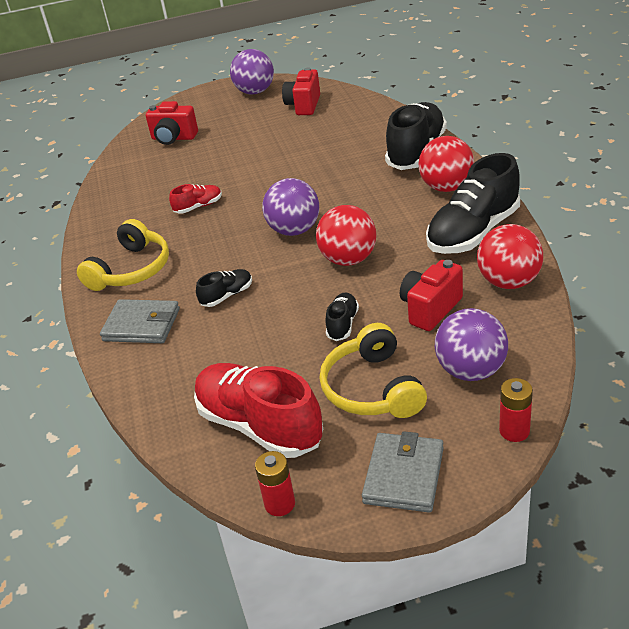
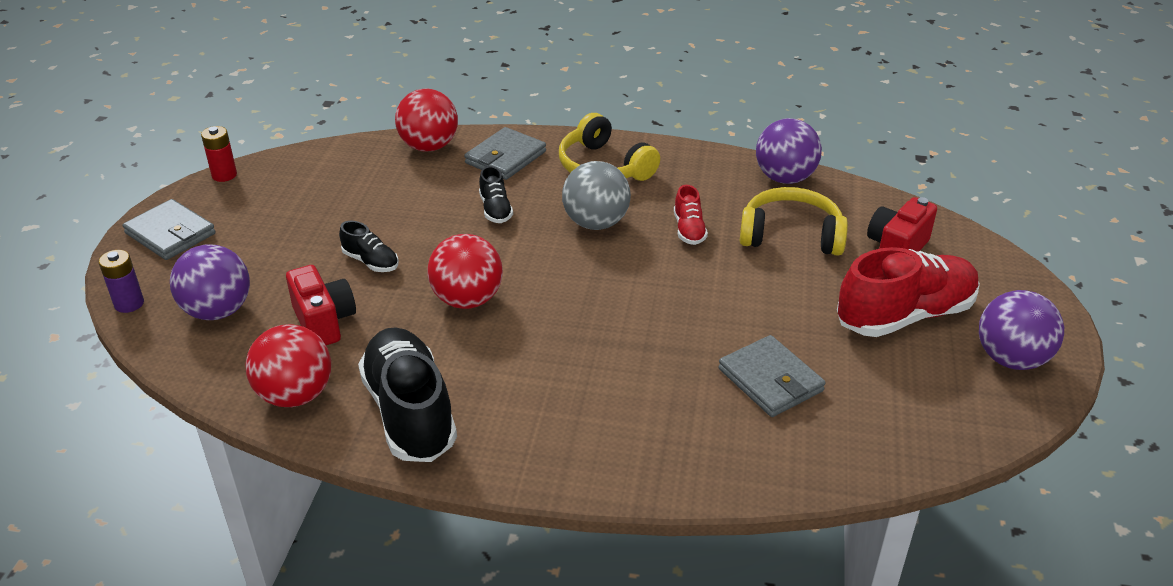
camera: 110 degrees right, 0 degrees up
(215, 244) = (596, 223): none -> grey ball
(259, 425) = (307, 185): red shoe -> red shoe (904, 315)
(294, 230) = (565, 281): purple ball -> purple ball (784, 178)
(304, 105) = (915, 393): red camera -> none
(329, 140) = (770, 380): none -> grey wallet
(373, 388) = (271, 250): yellow headphones -> yellow headphones (791, 235)
(416, 152) = (654, 450): black shoe -> none
(446, 187) = (531, 437): red ball -> red ball (429, 146)
(514, 431) = (129, 304): red battery -> purple battery

